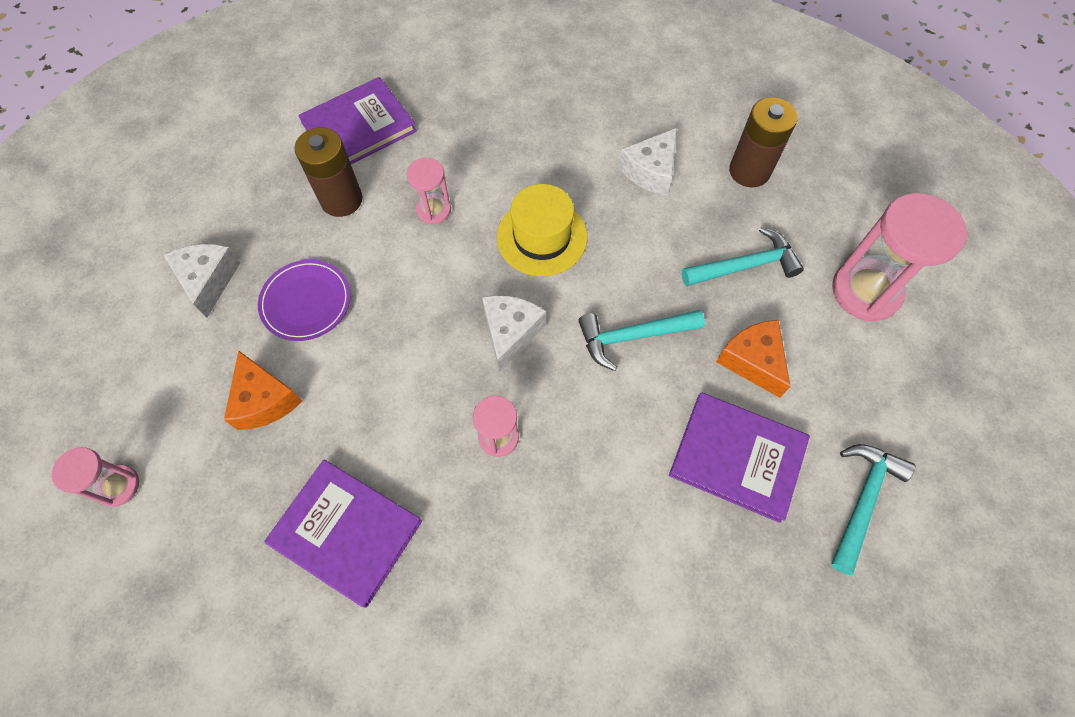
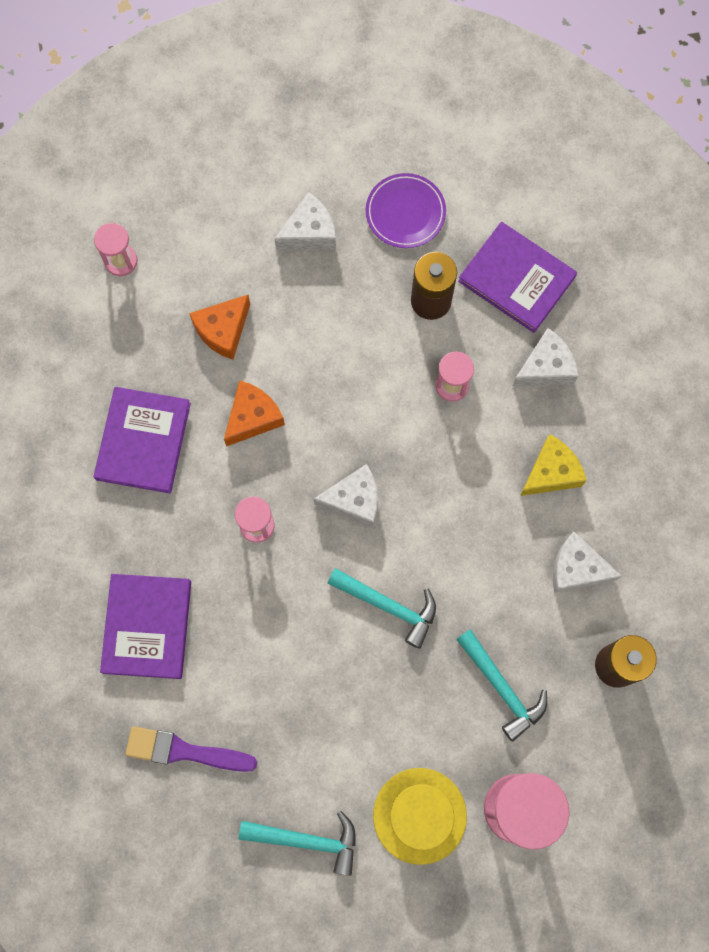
camera: 70 degrees right, 10 degrees up
(306, 302) = (319, 320): purple plate -> purple plate (405, 212)
(453, 133) = (545, 367): none -> white cheese
(542, 237) = (460, 492): yellow hat -> yellow hat (419, 815)
(553, 161) = (551, 472): none -> yellow cheese
(632, 337) = (389, 606): turquoise hammer -> turquoise hammer turned 150 degrees clockwise
(731, 607) = (184, 751): none -> purple brush
(737, 457) = (308, 726): purple book -> purple book (147, 627)
(752, 361) = (404, 718): orange cheese -> orange cheese (253, 417)

